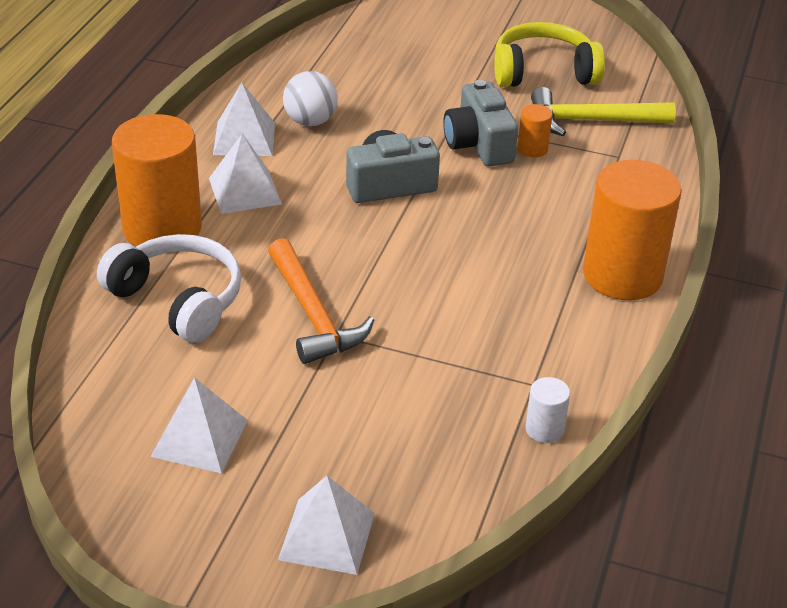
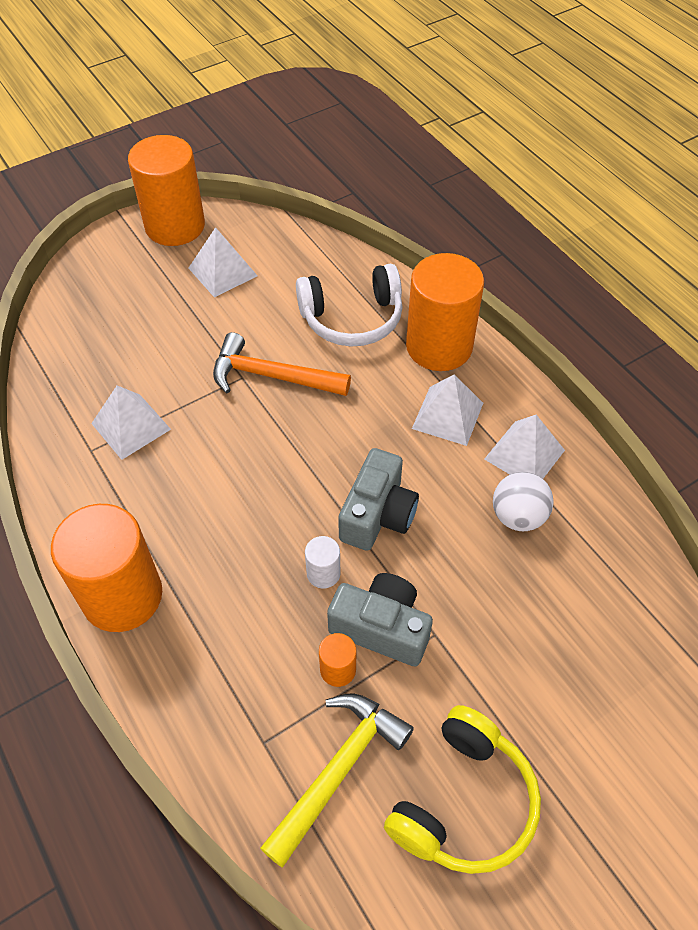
camera: 130 degrees right, 15 degrees up
(156, 536) = (175, 226): none -> orange cylinder
(326, 536) = (100, 285): white pyramid -> white pyramid (131, 426)
(544, 429) = (52, 427): white cylinder -> white cylinder (323, 573)

